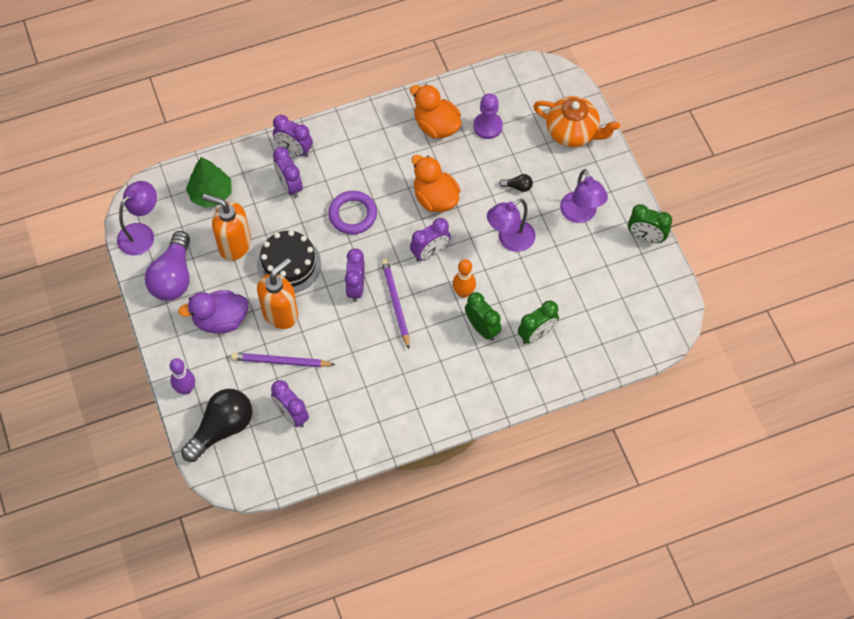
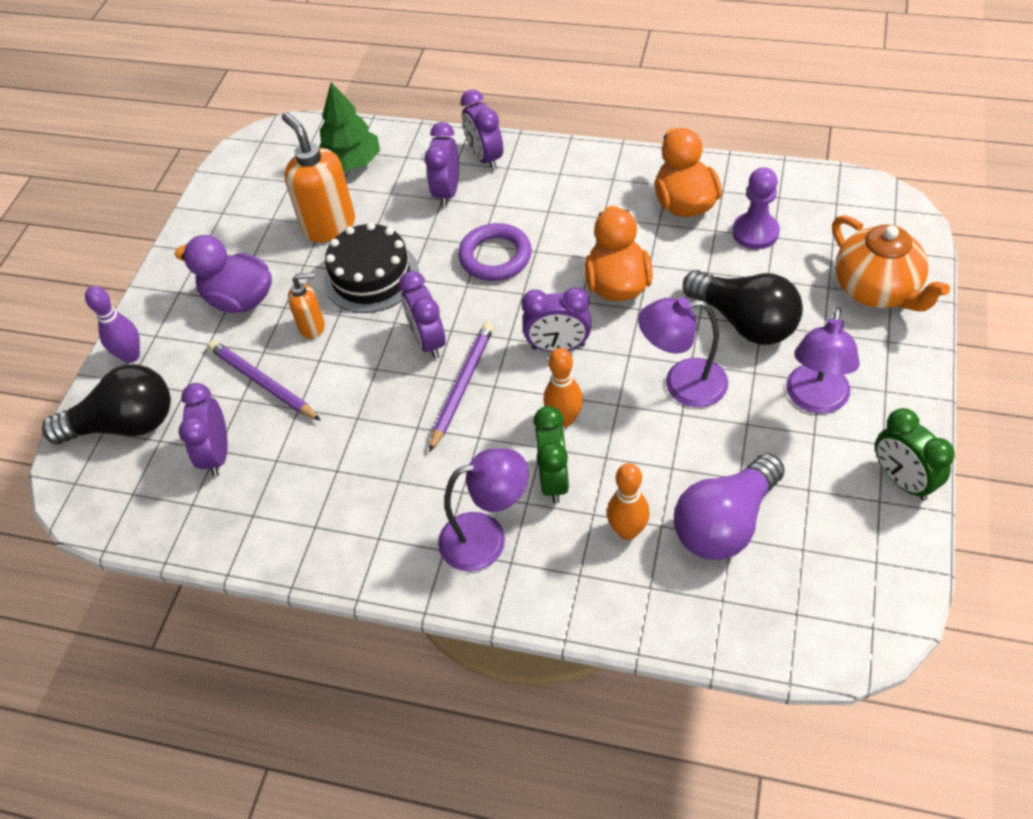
camera: 40 degrees right, 10 degrees down
(141, 233) = (243, 169): purple lamp -> purple lamp (486, 537)
(173, 277) = (233, 229): purple light bulb -> purple light bulb (725, 523)
(281, 313) = (312, 327): orange soap dispenser -> orange soap dispenser, size x0.56
(356, 287) = (428, 341): purple clock -> purple clock turned 60 degrees counterclockwise
(518, 186) = (745, 322): black light bulb -> black light bulb, size x2.37
(536, 334) = (627, 531): green clock -> orange bowling pin

